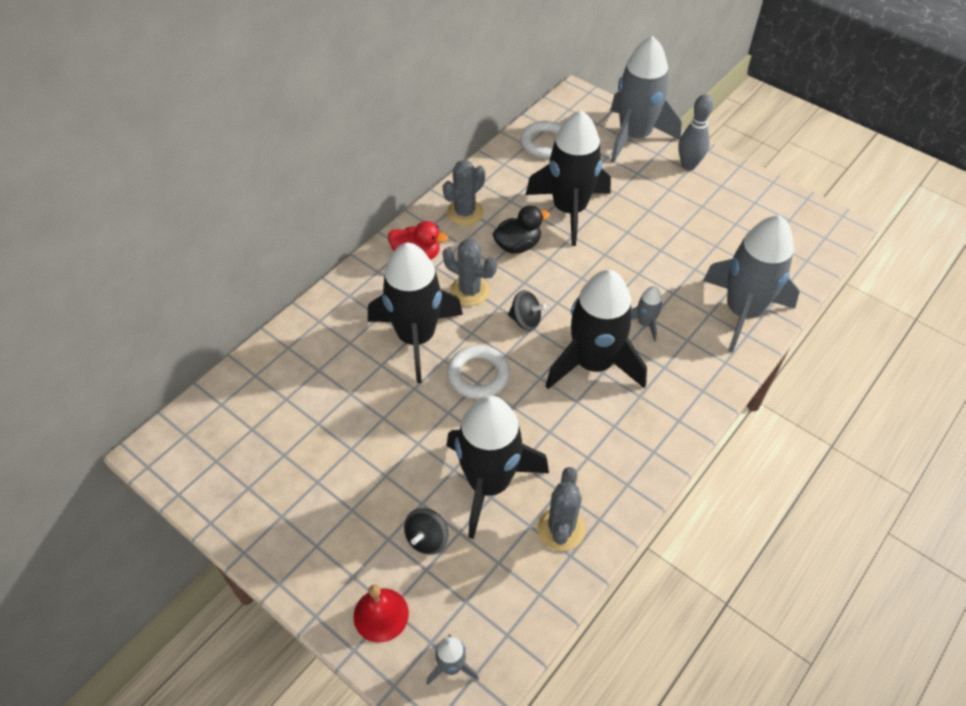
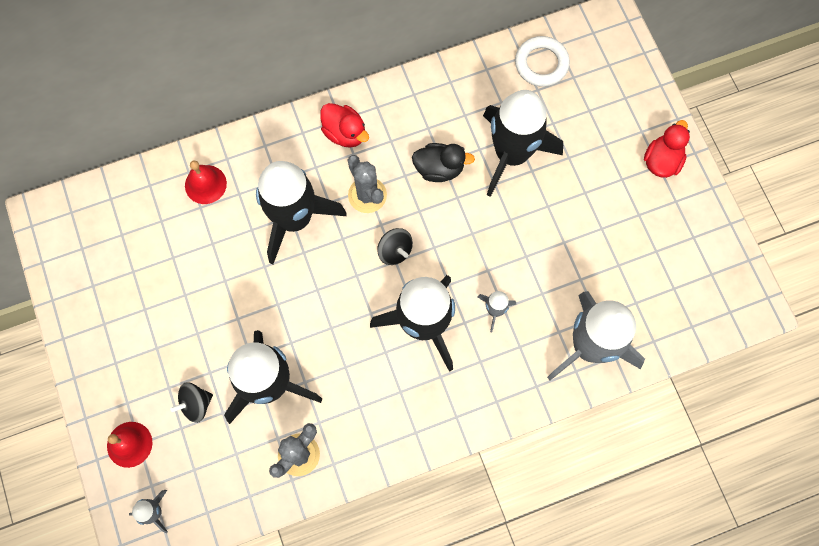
camera: 30 degrees right, 20 degrees up
(311, 349) = (205, 184): none -> red bell
(465, 213) = (415, 108): grey cactus -> none
(478, 375) = (322, 283): white ring -> none
(634, 136) = (634, 99): grey rocket -> none
(688, 165) = (661, 161): grey bowling pin -> red duck

